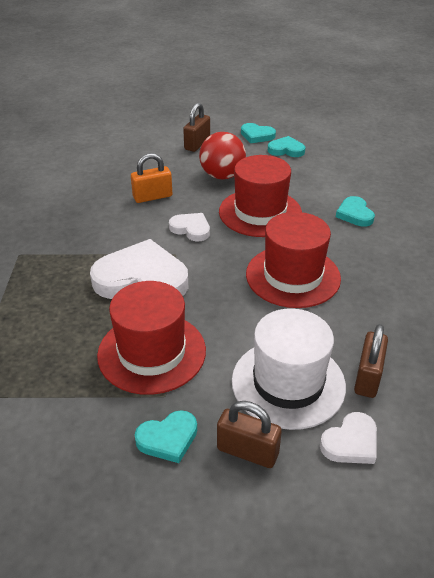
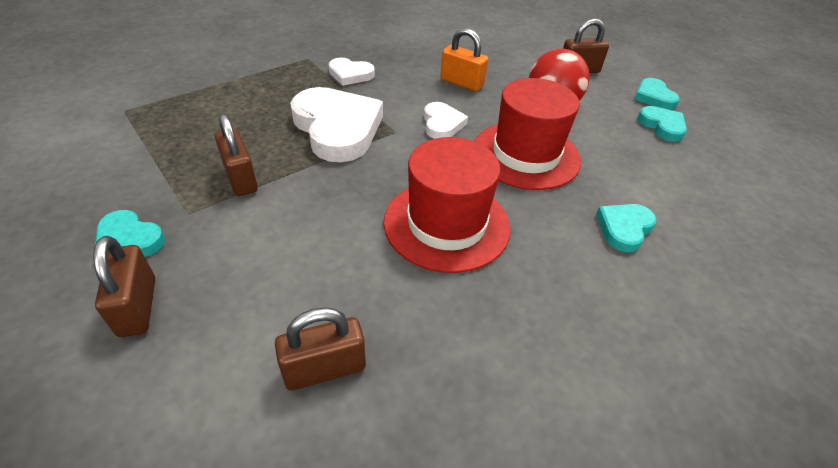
camera: 50 degrees right, 5 degrees up
(152, 352) = (241, 178): red hat -> brown padlock
(288, 383) = (264, 295): white hat -> none
(351, 442) = (197, 398): white heart -> white heart (350, 74)

